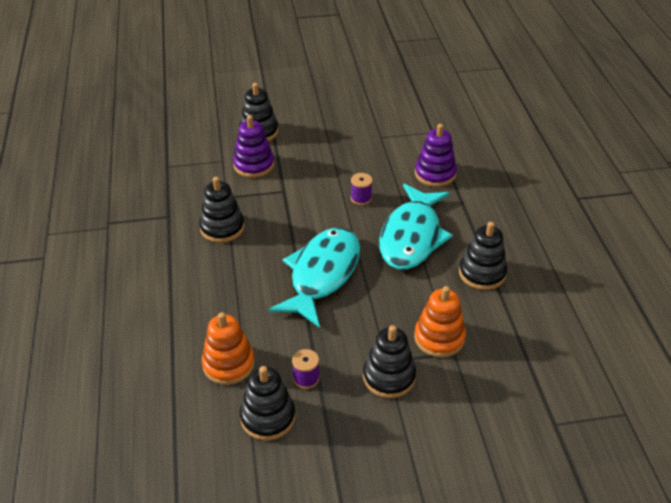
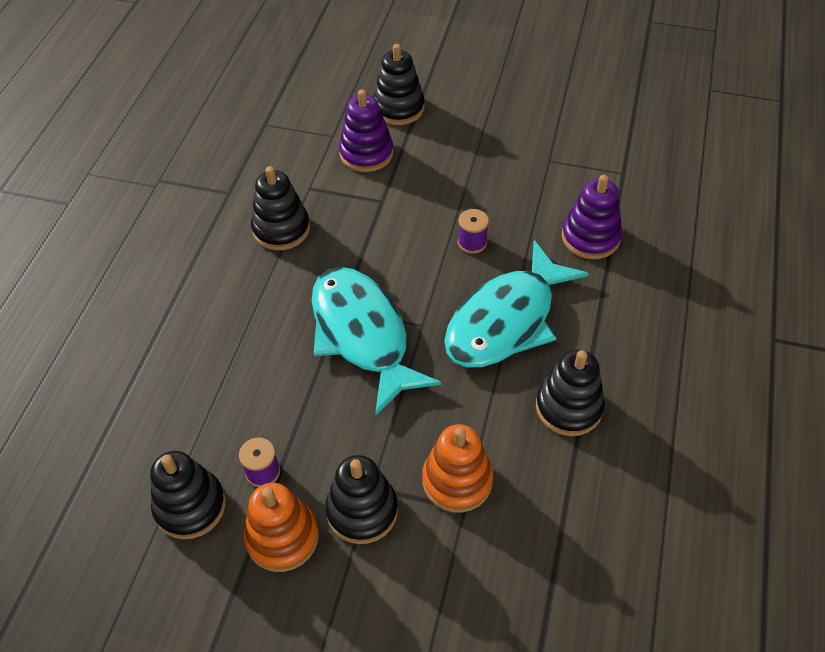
camera: 25 degrees right, 10 degrees up
(228, 364) = (186, 417): orange stacking toy -> orange stacking toy (282, 537)
(322, 274) = (362, 335): turquoise fish -> turquoise fish turned 75 degrees counterclockwise

